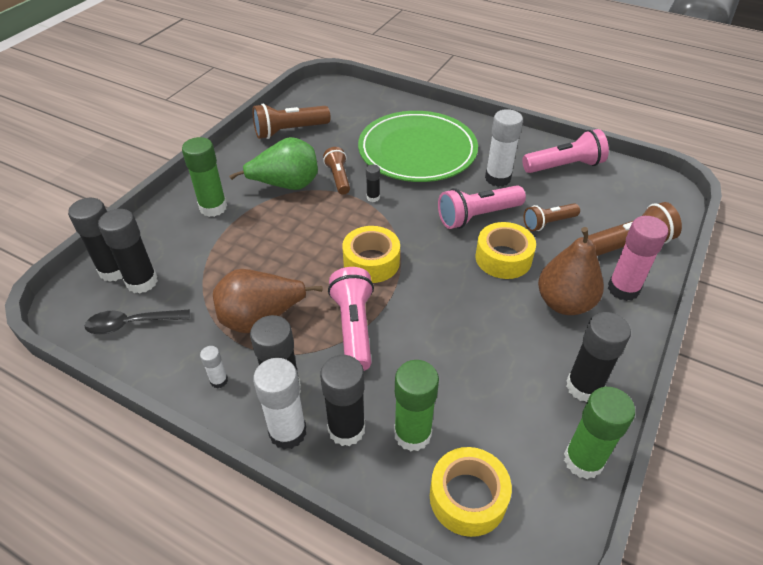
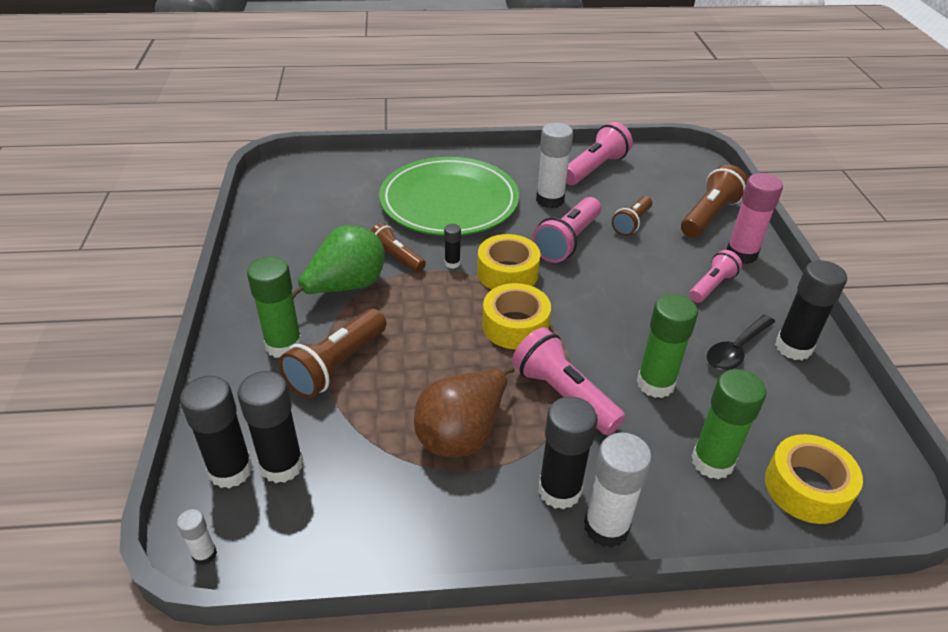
camera: 35 degrees left, 5 degrees down
(131, 324) = (319, 517): black spoon -> black spoon (736, 350)
(219, 381) = (485, 519): white glue stick -> white glue stick (204, 554)
(289, 131) = (289, 230): brown flashlight -> brown flashlight (336, 365)
(346, 429) = (654, 491): black glue stick -> none
(503, 258) = (627, 269): yellow tape -> yellow tape (507, 273)
(564, 303) = (711, 286): brown pear -> pink flashlight
(583, 460) = (851, 406): green glue stick -> green glue stick (655, 384)

